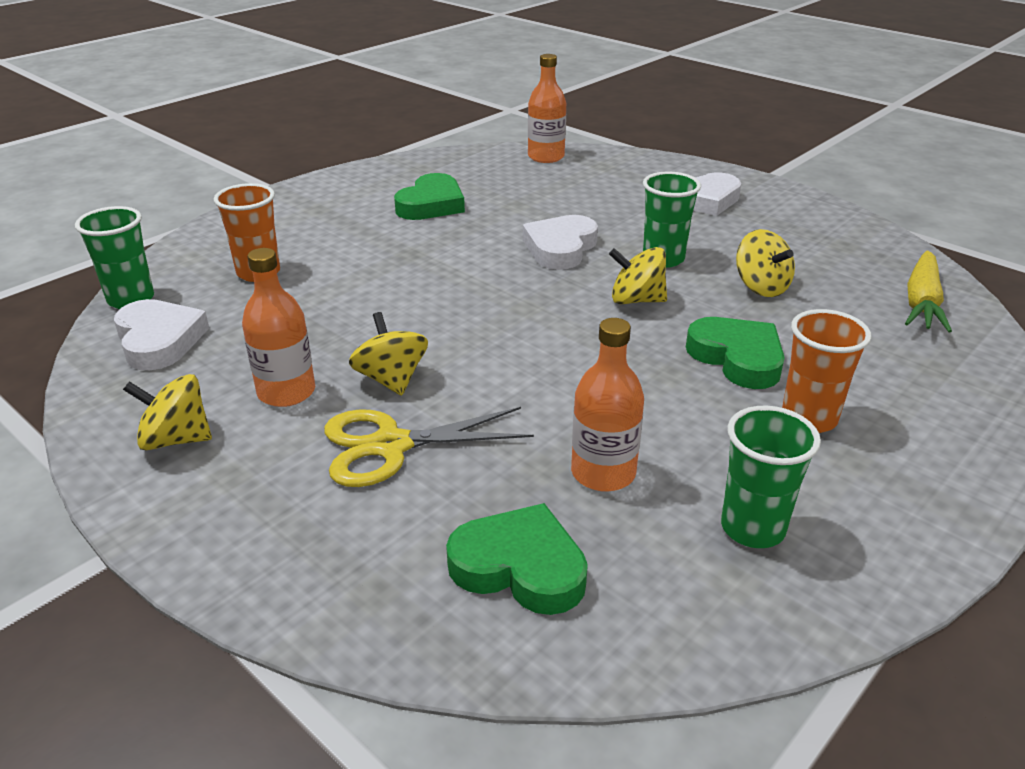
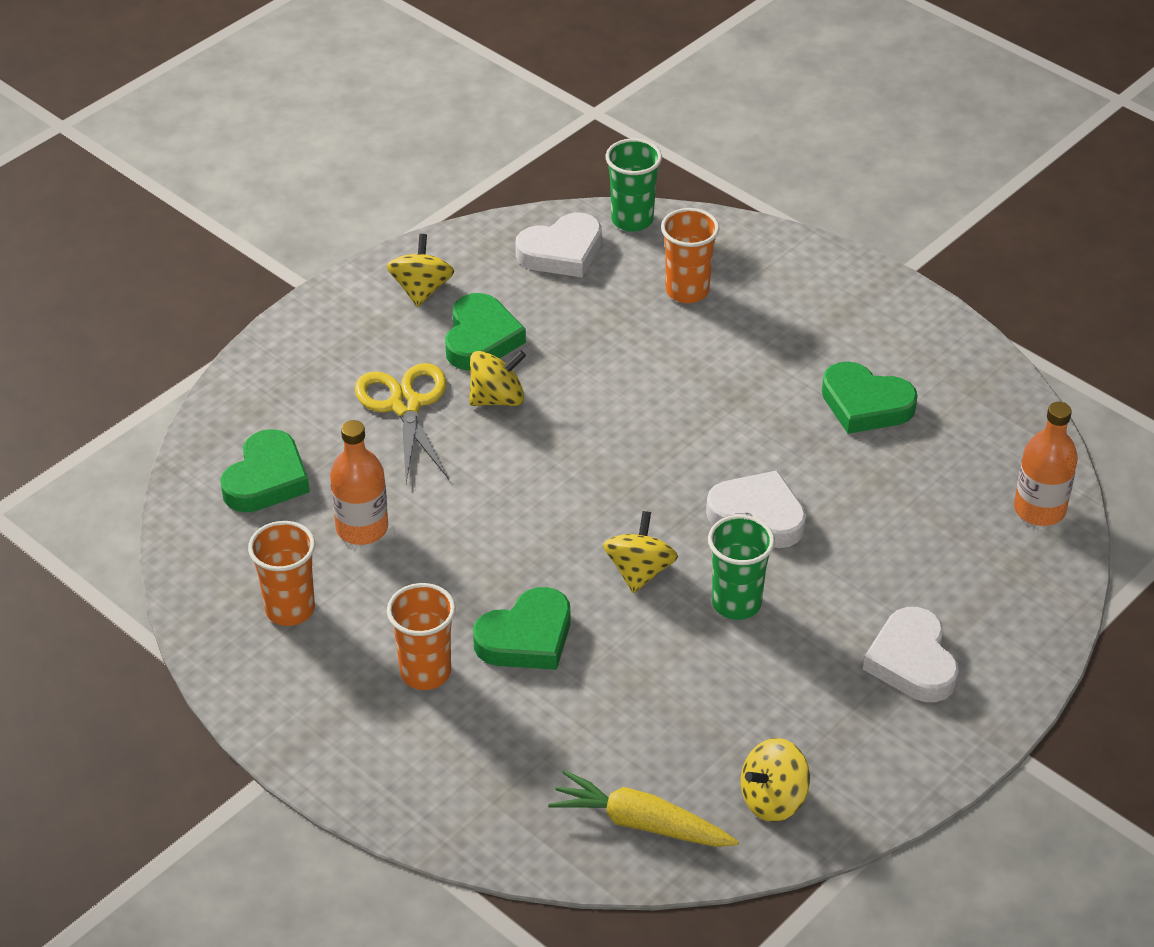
camera: 90 degrees right, 10 degrees up
(286, 392) = (481, 338): orange bottle -> green heart
(752, 528) = (290, 609): green cup -> orange cup
(761, 287) = (672, 681): yellow spinning top -> yellow spinning top (773, 799)

